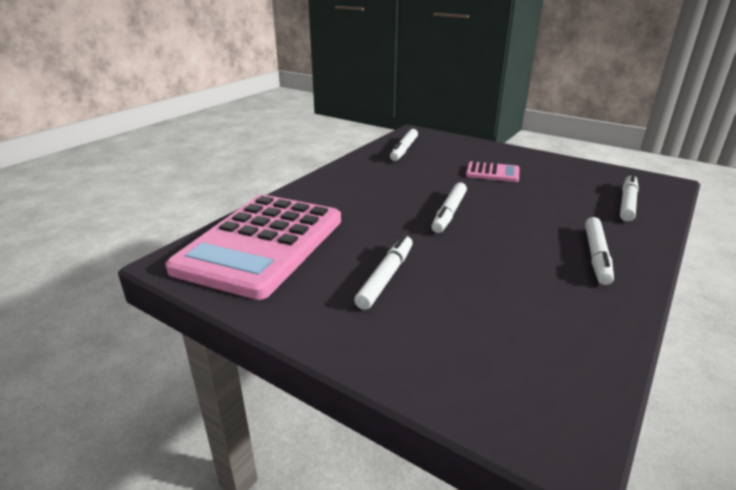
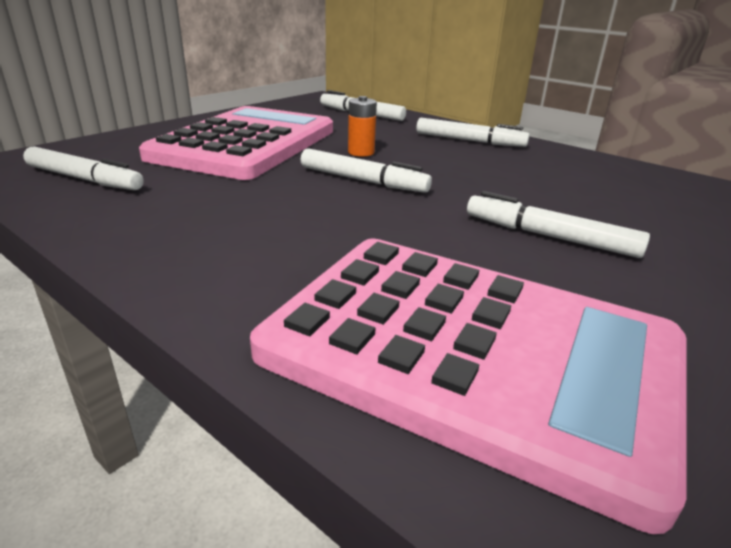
camera: 85 degrees left, 0 degrees up
(492, 173) = (246, 143): pink calculator -> pink calculator, size x2.41
(510, 209) = (361, 152): none -> orange battery

